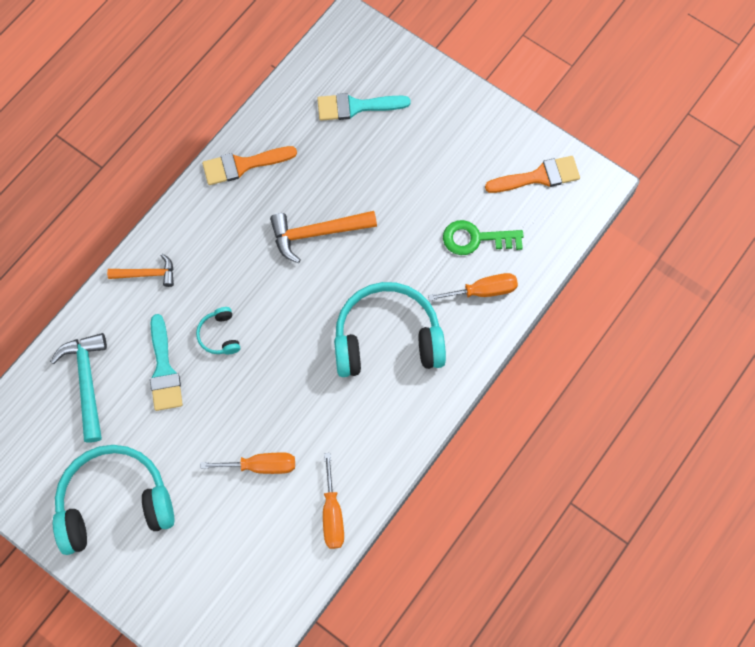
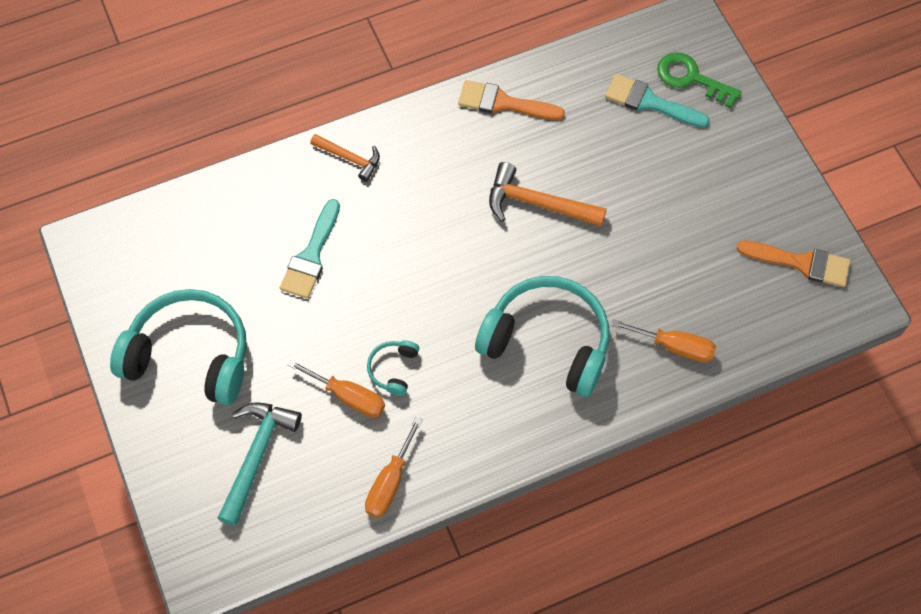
camera: 30 degrees right, 5 degrees down
(87, 382) = (233, 229): turquoise hammer -> turquoise hammer (256, 456)
(219, 335) = (384, 251): turquoise headphones -> turquoise headphones (393, 369)
(476, 239) = (698, 291): green key -> green key (691, 78)

